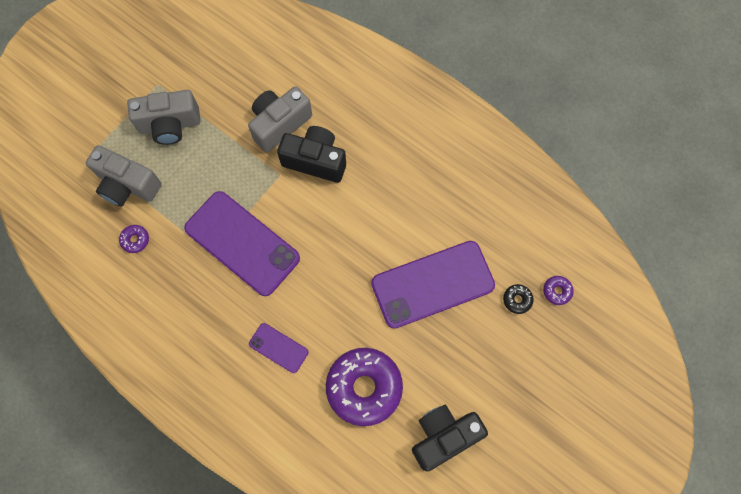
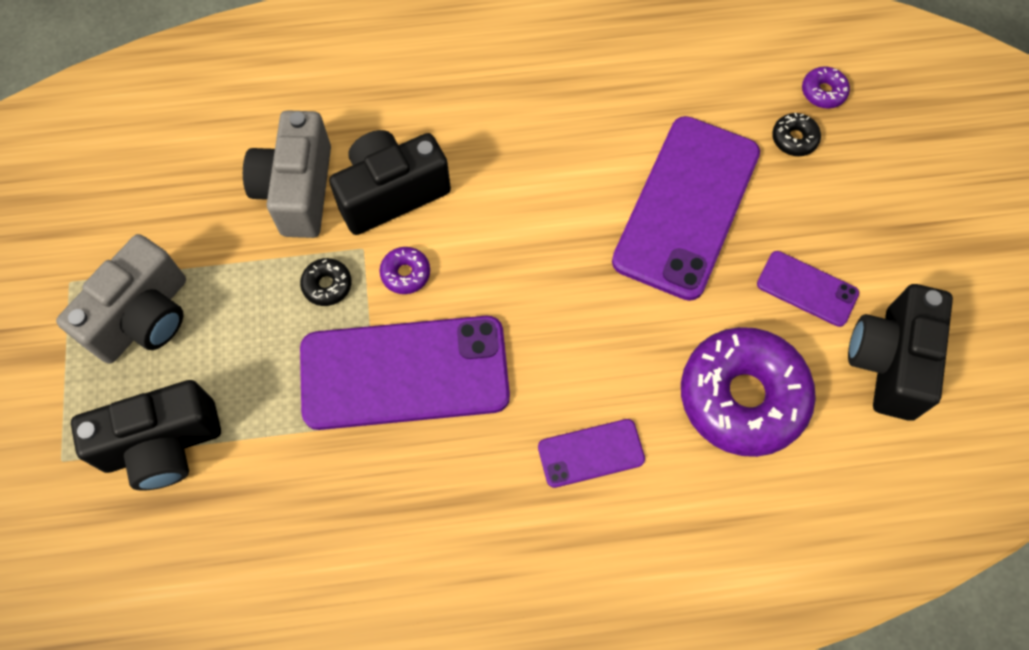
camera: 45 degrees left, 5 degrees down
(127, 185) = (162, 445): grey camera -> black camera
(135, 240) = (251, 504): purple donut -> purple donut (405, 273)
(250, 177) = (327, 285): none -> black donut
(444, 371) = (807, 289): none -> purple phone

